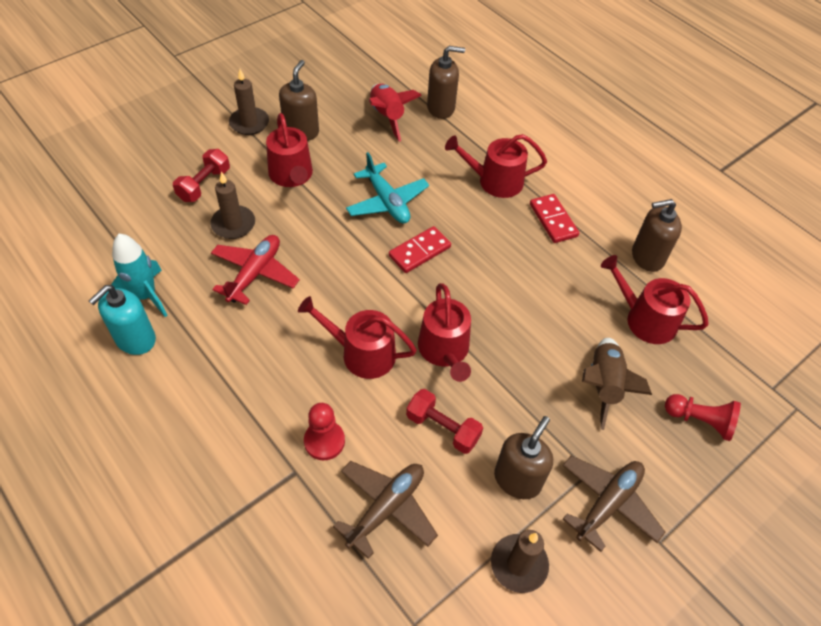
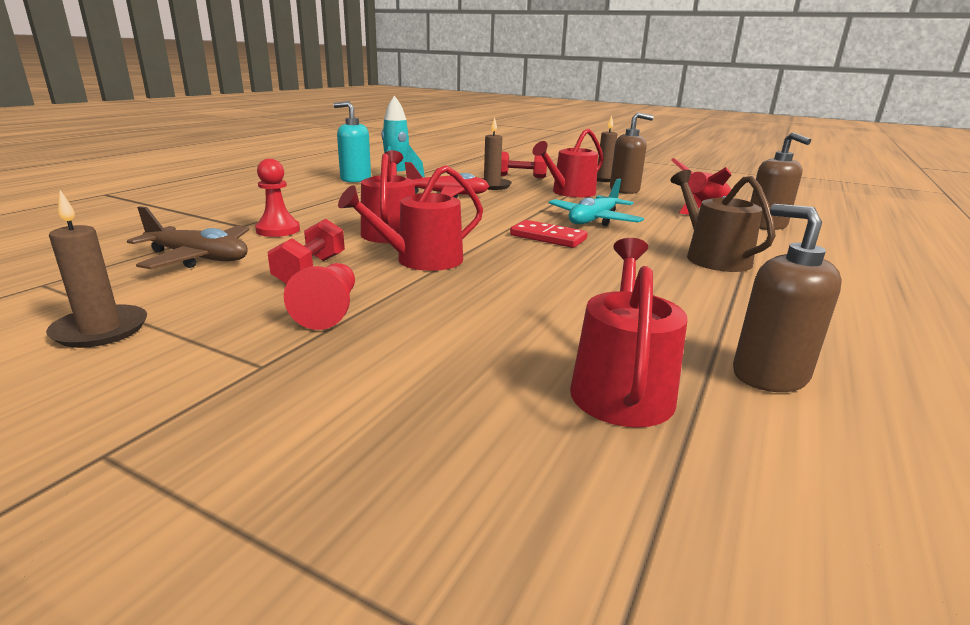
camera: 70 degrees right, 30 degrees down
(495, 181) = (712, 257): red watering can -> brown watering can
(517, 479) = (241, 315): brown soap dispenser -> none
(553, 220) = (711, 294): red domino -> none
(603, 385) = (439, 361): brown rocket -> none
(608, 504) = (197, 388): brown plane -> none
(700, 421) = (421, 483): red pawn -> red pawn (329, 310)

